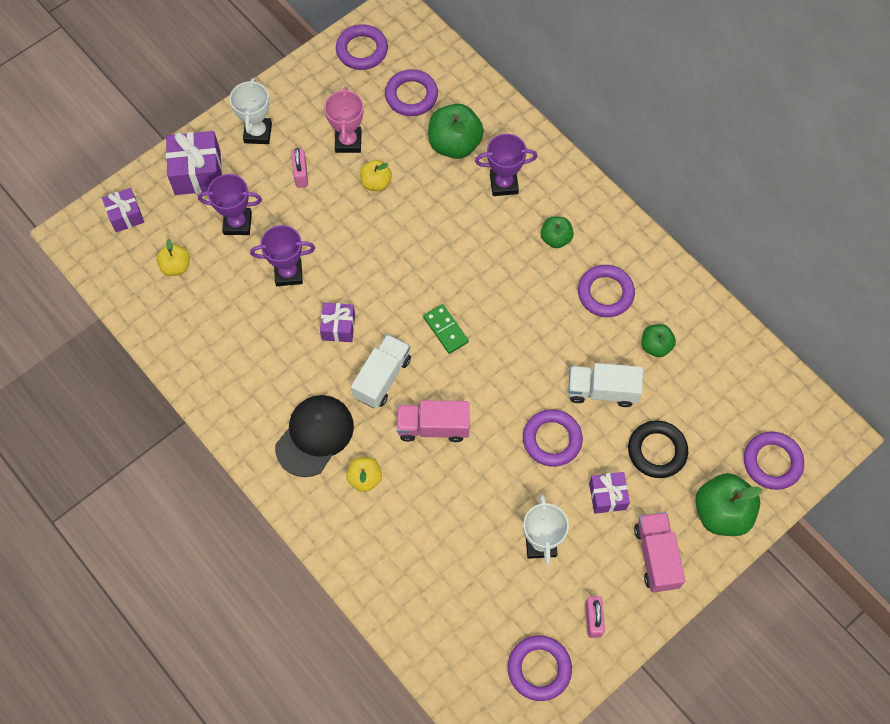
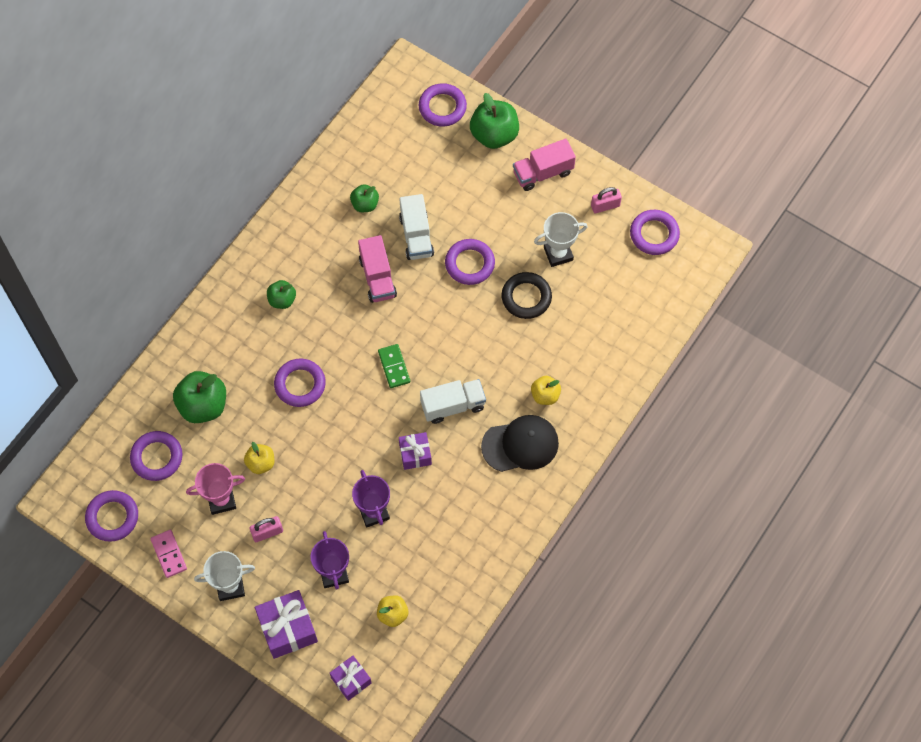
camera: 105 degrees left, 0 degrees up
(308, 89) = (169, 554): none -> pink domino
(315, 436) = (520, 445): black cap -> black cap turned 150 degrees clockwise
(382, 378) = (453, 406): white truck -> white truck turned 150 degrees clockwise
(433, 427) = (485, 354): pink truck -> pink truck (377, 277)
(446, 330) = (394, 367): green domino -> green domino turned 60 degrees counterclockwise
(504, 184) = (236, 354): purple trophy -> none
(605, 293) = (326, 251): purple ring -> purple ring (300, 384)
(607, 496) = (505, 215): purple gift -> none
(657, 451) = (457, 187): black ring -> black ring (526, 297)

